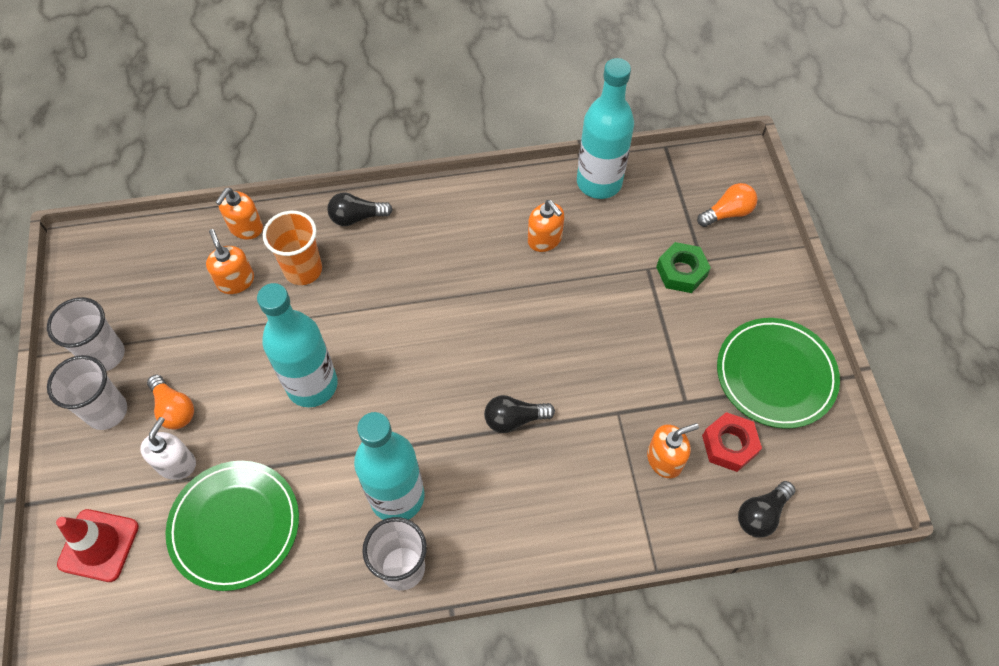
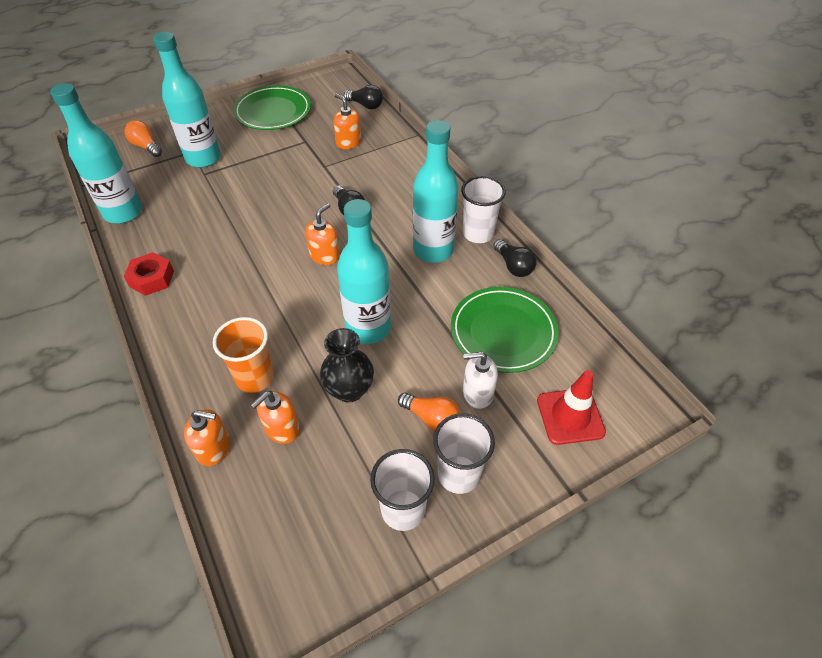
camera: 110 degrees left, 10 degrees down
(174, 409) = (431, 418): orange light bulb -> orange light bulb turned 90 degrees clockwise
(246, 346) = (349, 390): none -> black vase
(357, 217) = (184, 358): black light bulb -> black light bulb (513, 266)
(545, 239) = (187, 229): orange soap dispenser -> orange soap dispenser (325, 256)
(681, 272) = (203, 158): green nut -> turquoise bottle
(729, 445) = (328, 121): red nut -> red nut (152, 278)

